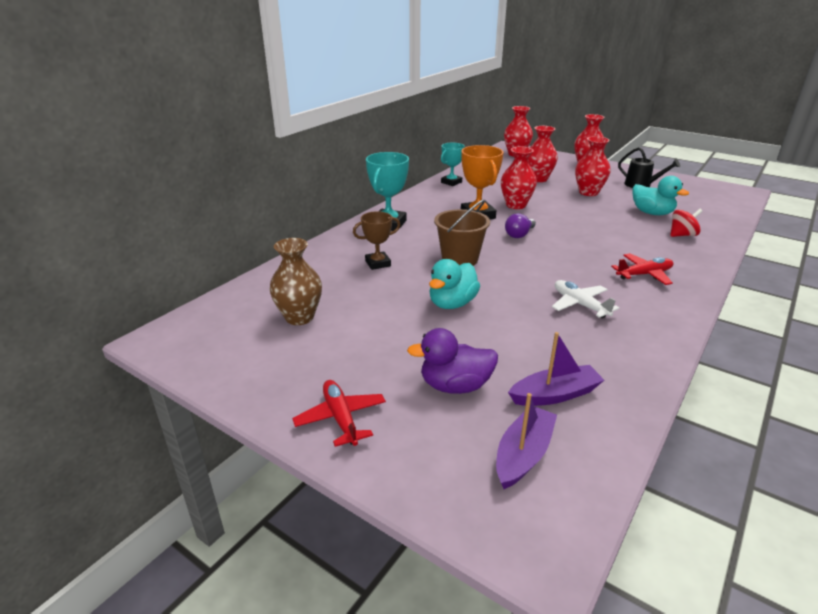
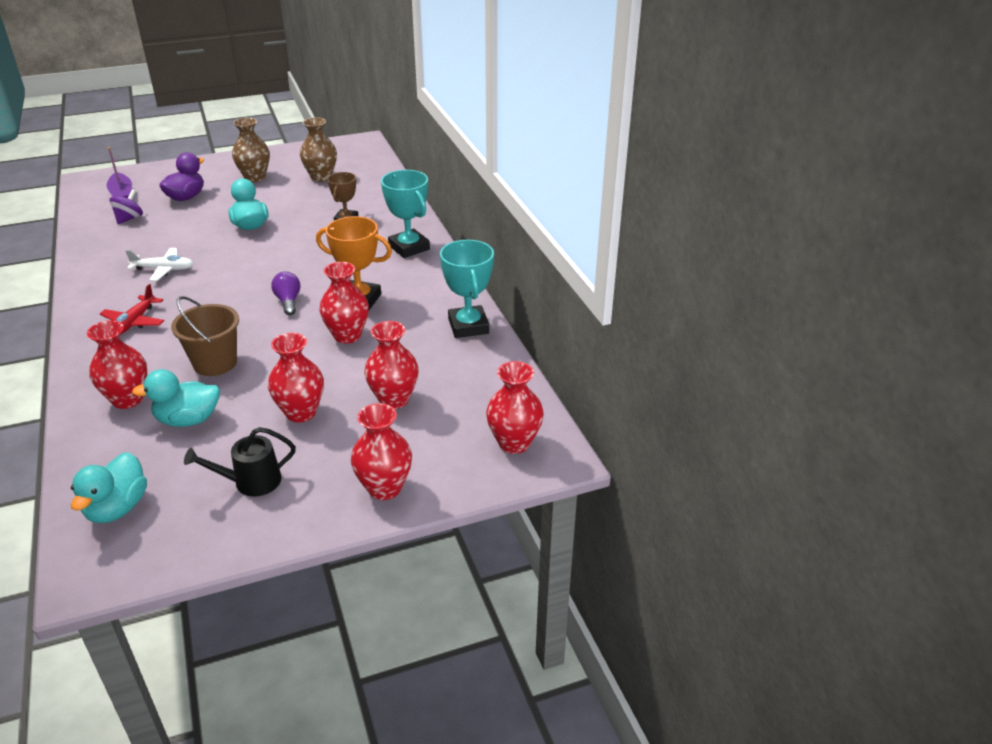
camera: 125 degrees right, 5 degrees up
(340, 418) = (220, 166): red plane -> none
(345, 364) = (255, 177): none -> brown vase
(451, 182) = (468, 326): turquoise trophy -> turquoise trophy, size x1.54
(460, 259) = (298, 253): brown bucket -> brown bucket (215, 363)
(555, 394) = (129, 219): purple boat -> purple spinning top
(682, 235) = (128, 399): red spinning top -> red vase
(715, 202) = (117, 508): none -> turquoise duck

